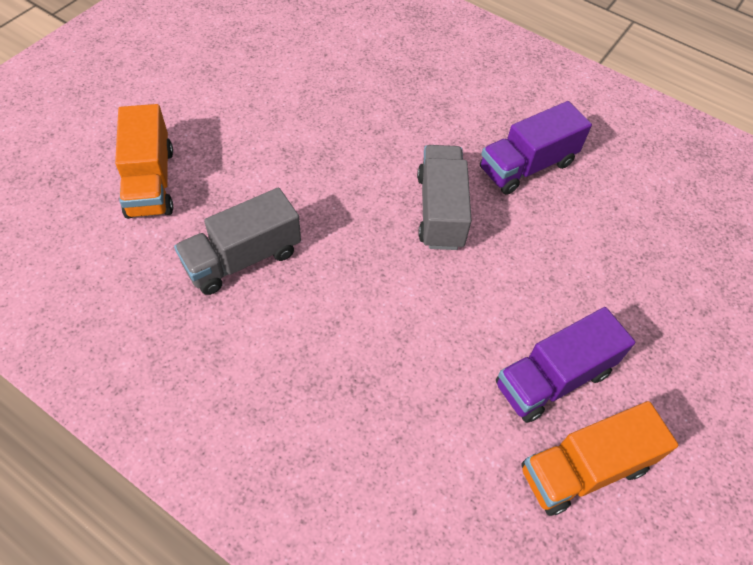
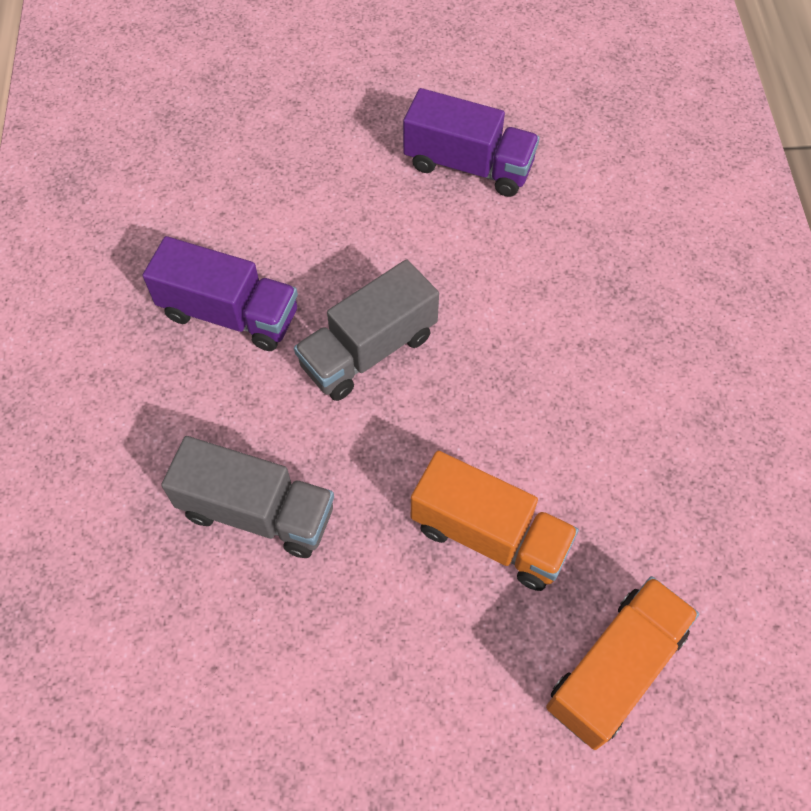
camera: 125 degrees left, 5 degrees up
(242, 258) = (603, 478): grey truck -> grey truck (257, 512)
(584, 469) = (525, 112): orange truck -> orange truck (489, 535)

